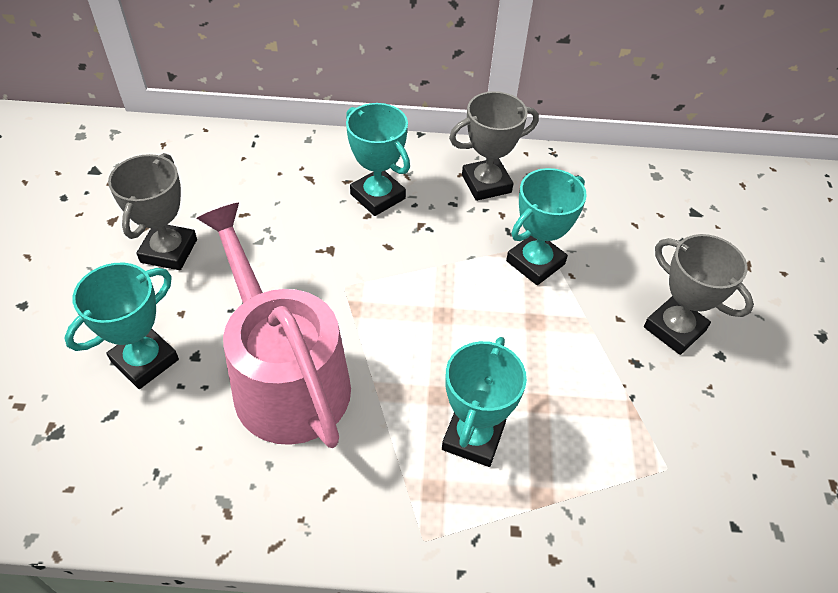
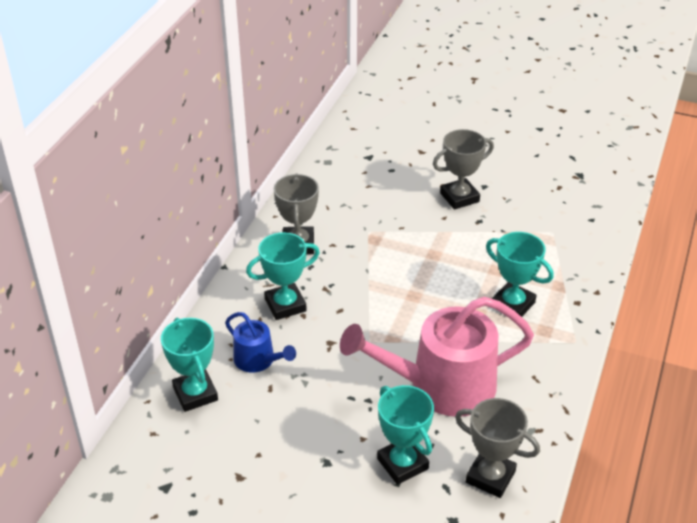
camera: 70 degrees left, 10 degrees down
(169, 251) = (293, 440): grey trophy -> grey trophy (490, 477)
(283, 194) = (258, 360): none -> blue watering can
(535, 262) = (384, 240): turquoise trophy -> turquoise trophy (195, 394)

